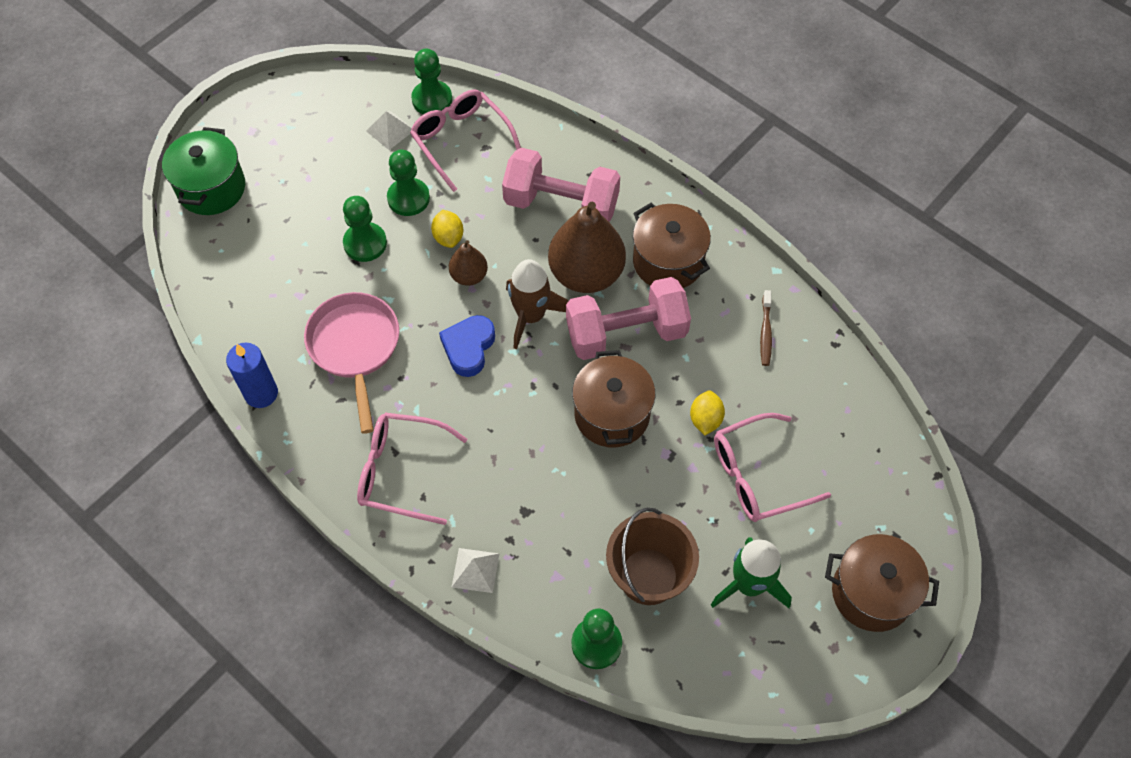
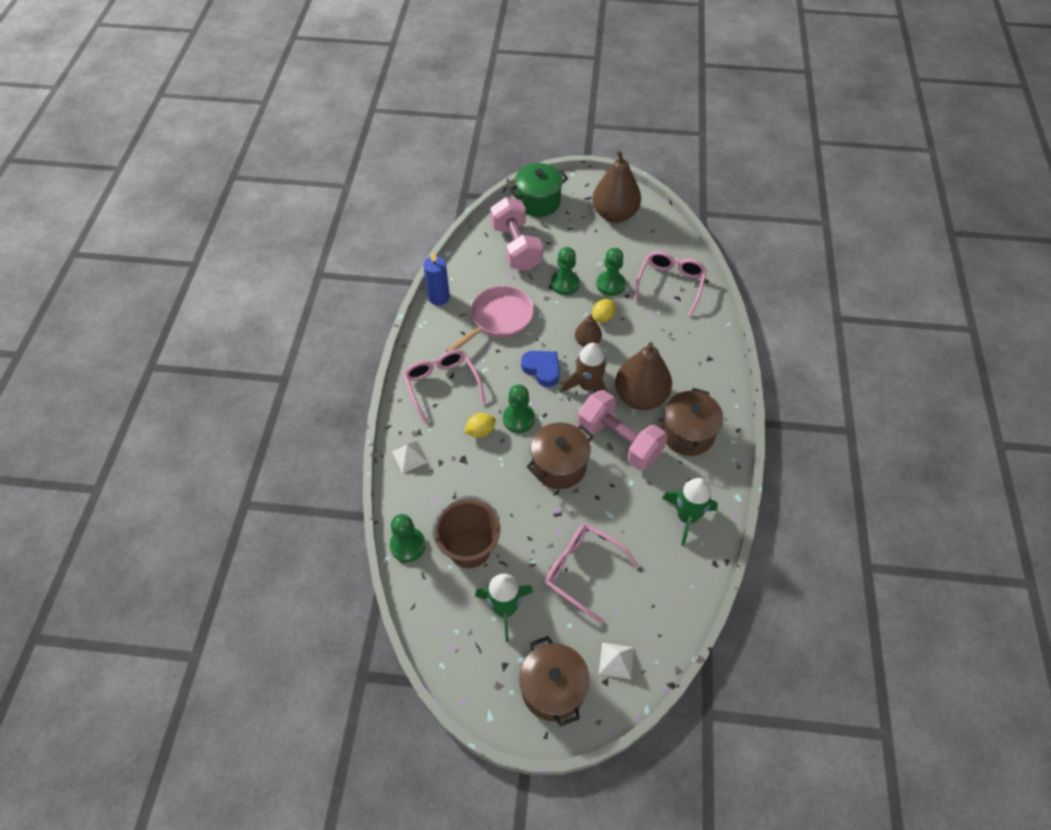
camera: 55 degrees right, 5 degrees down
(308, 124) = (614, 214): none -> brown pear
(390, 130) = (645, 250): white pyramid -> white pyramid (616, 660)
(432, 99) = (684, 255): green pawn -> green pawn (519, 419)
(468, 348) = (542, 369): blue heart -> blue heart turned 60 degrees clockwise
(561, 204) = (675, 356): pink dumbbell -> pink dumbbell (516, 247)
(705, 419) = (597, 518): yellow lemon -> yellow lemon (480, 431)
(765, 332) = (687, 517): brown toothbrush -> green rocket

